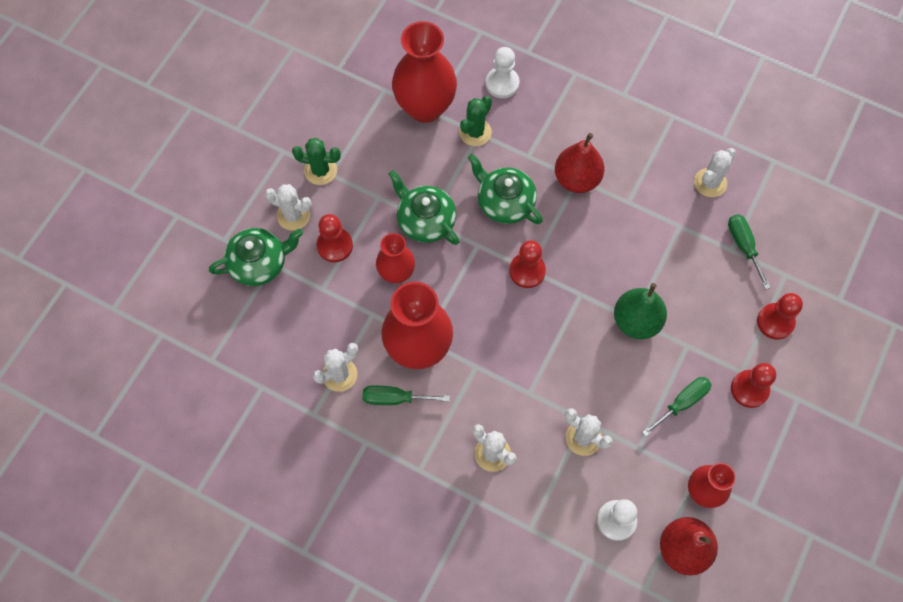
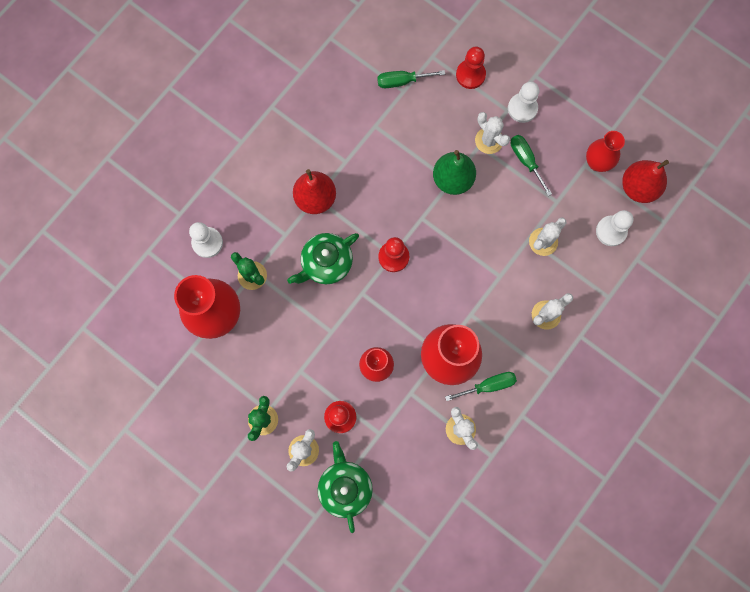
camera: 80 degrees left, 10 degrees up
(395, 398) = (488, 385): green screwdriver -> green screwdriver turned 120 degrees counterclockwise
(425, 220) = (330, 334): green teapot -> none
(710, 182) = (340, 92): white cactus -> white cactus (489, 140)
(749, 389) = (522, 108): red pawn -> white pawn

